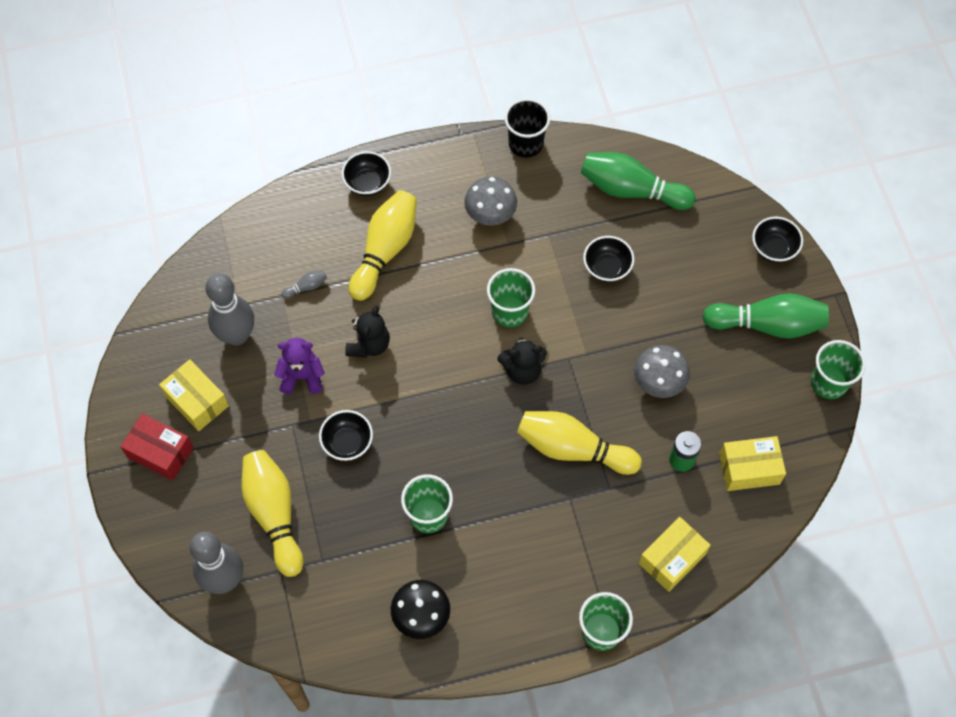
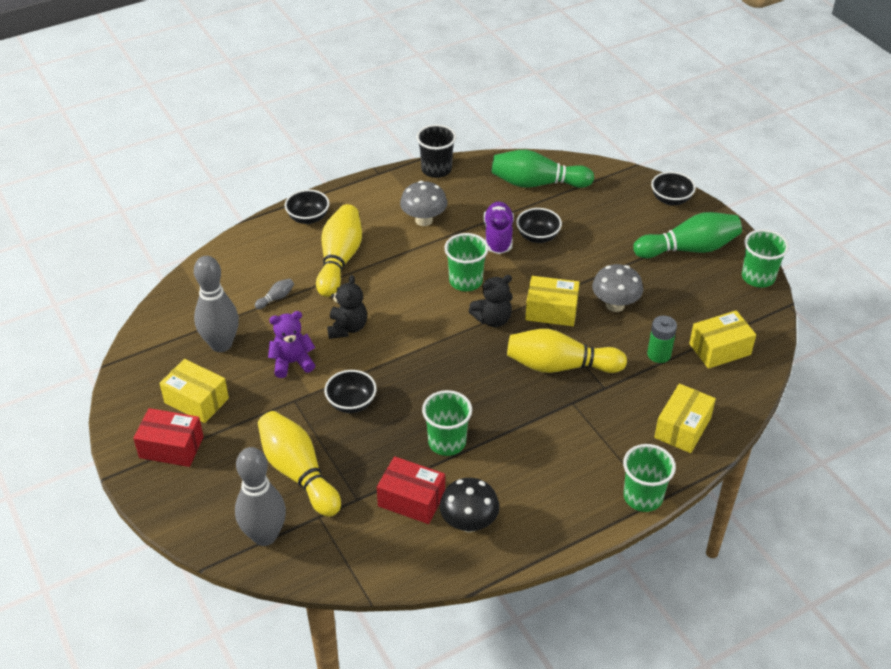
camera: 15 degrees left, 20 degrees down
(374, 574) = (411, 500): none -> red box
(564, 257) = (498, 236): none -> purple shoe
(588, 374) = (551, 311): none -> yellow box

